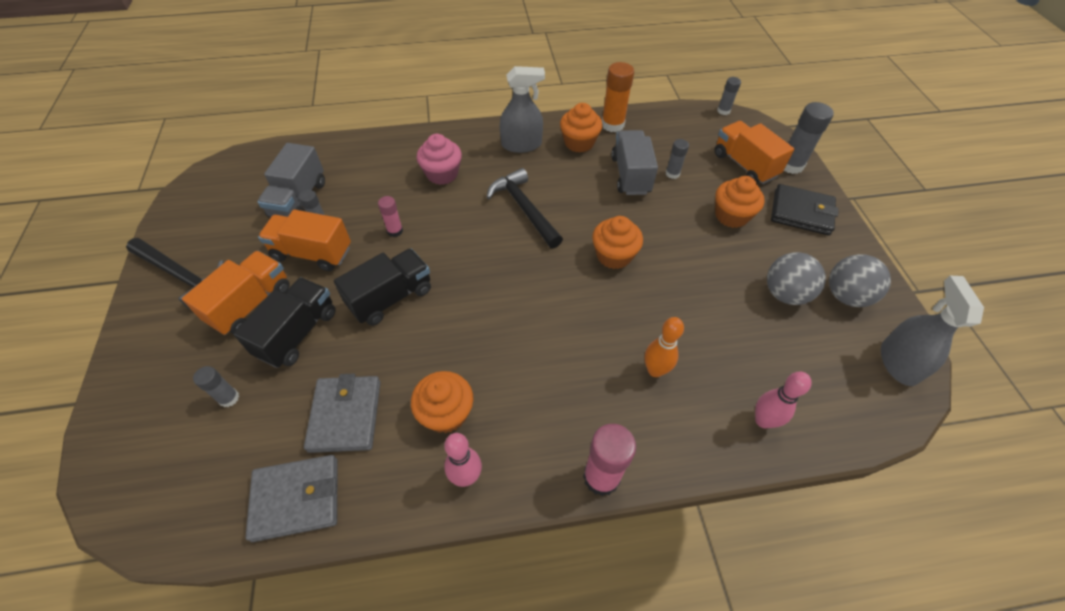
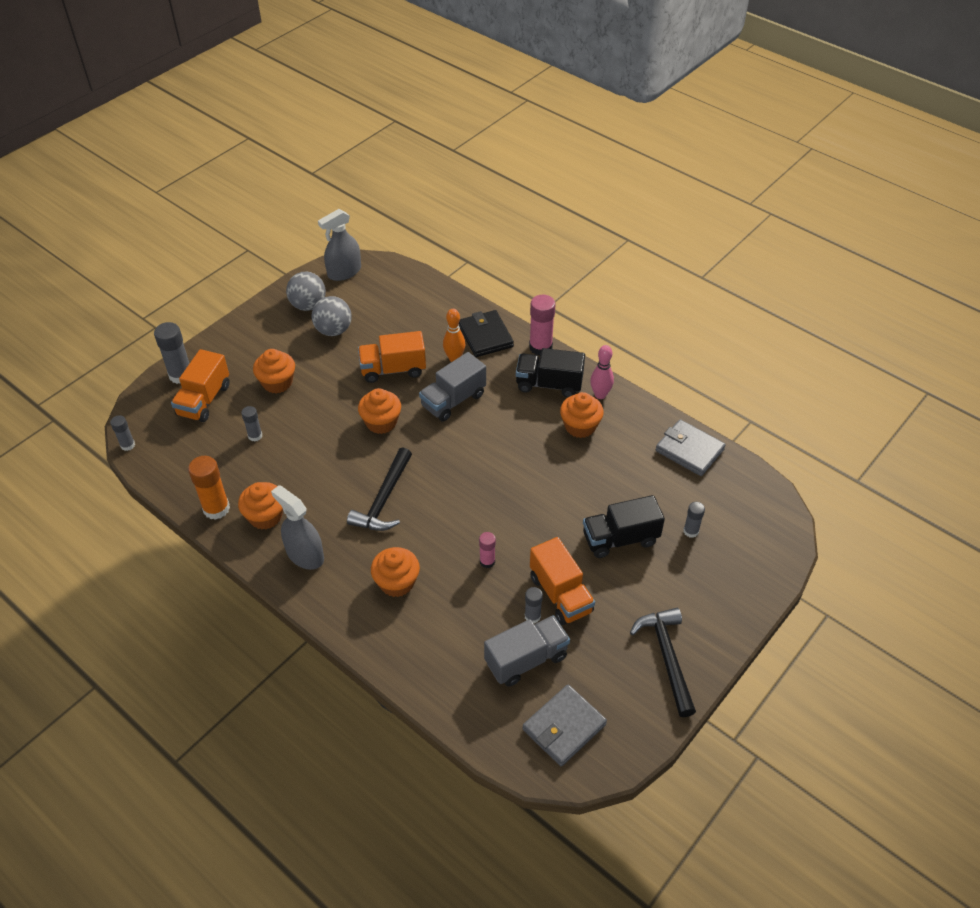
camera: 130 degrees left, 5 degrees down
(251, 304) = (634, 587): orange truck -> orange truck (393, 369)
(346, 415) = (633, 468): grey wallet -> grey wallet (564, 727)
(391, 298) = (542, 513): black truck -> black truck (549, 384)
(442, 174) = (396, 582): pink cupcake -> orange cupcake
(630, 175) = (280, 459): grey truck -> grey truck (453, 400)
(763, 420) = (441, 306): pink bowling pin -> none
(801, 212) = (239, 350): black wallet -> black wallet (485, 336)

